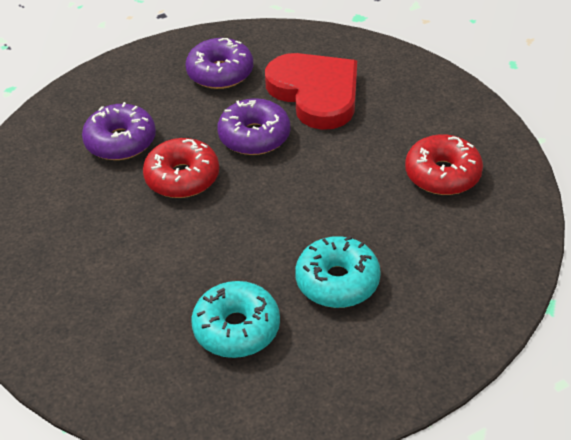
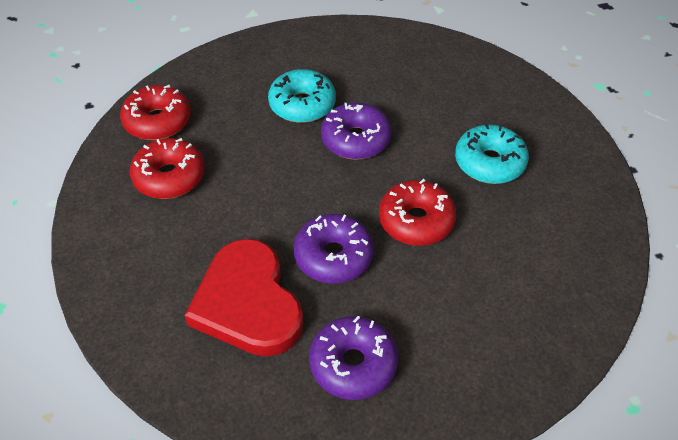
camera: 170 degrees left, 5 degrees up
(121, 141) = (480, 279): purple donut -> purple donut (355, 139)
(236, 328) = (387, 86): turquoise donut -> turquoise donut (489, 163)
(495, 229) = (158, 121): none -> red donut

